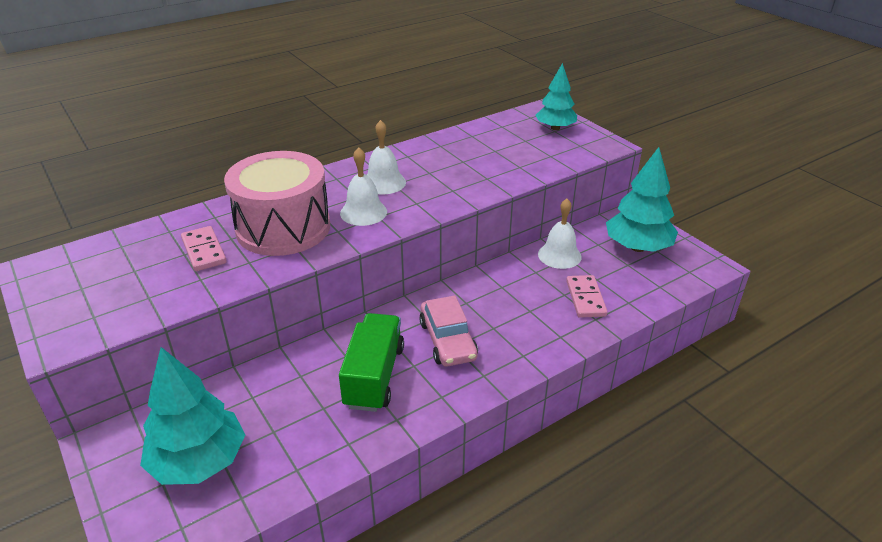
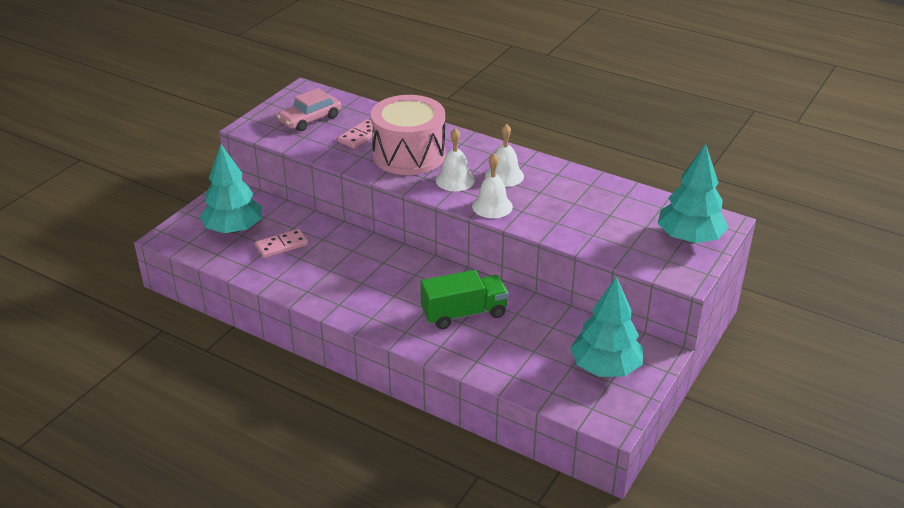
camera: 65 degrees right, 0 degrees up
(374, 376) = (340, 269): green truck -> green truck (464, 313)
(447, 340) = (397, 290): pink car -> pink car (310, 119)
(555, 128) = (689, 238): turquoise tree -> turquoise tree, size x1.52
(559, 255) = (552, 321): white bell -> white bell (492, 206)
(585, 298) = (500, 350): pink domino -> pink domino (282, 245)

